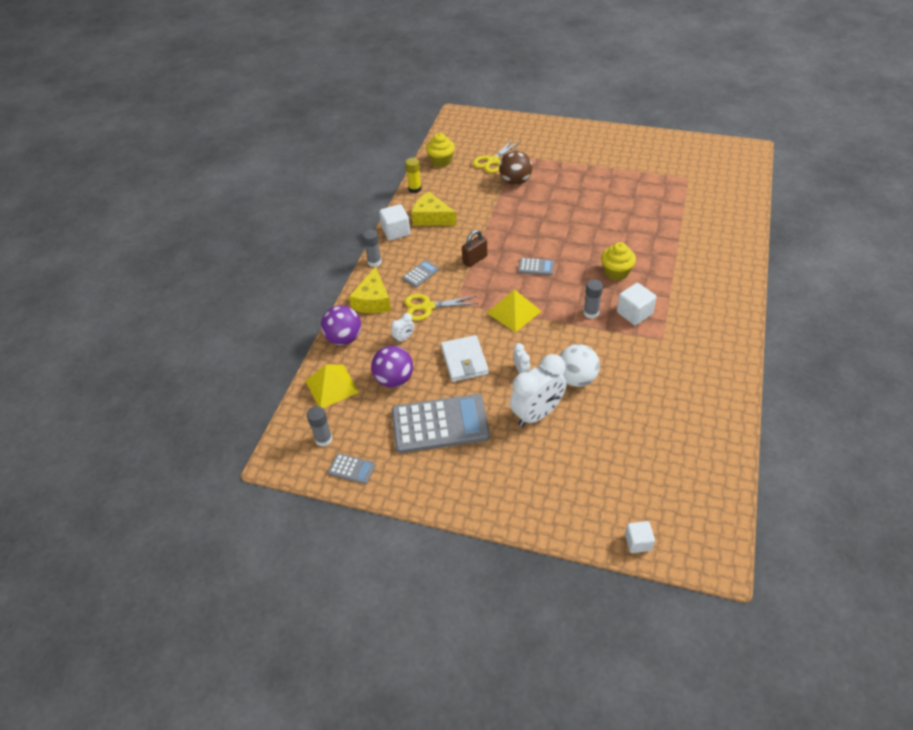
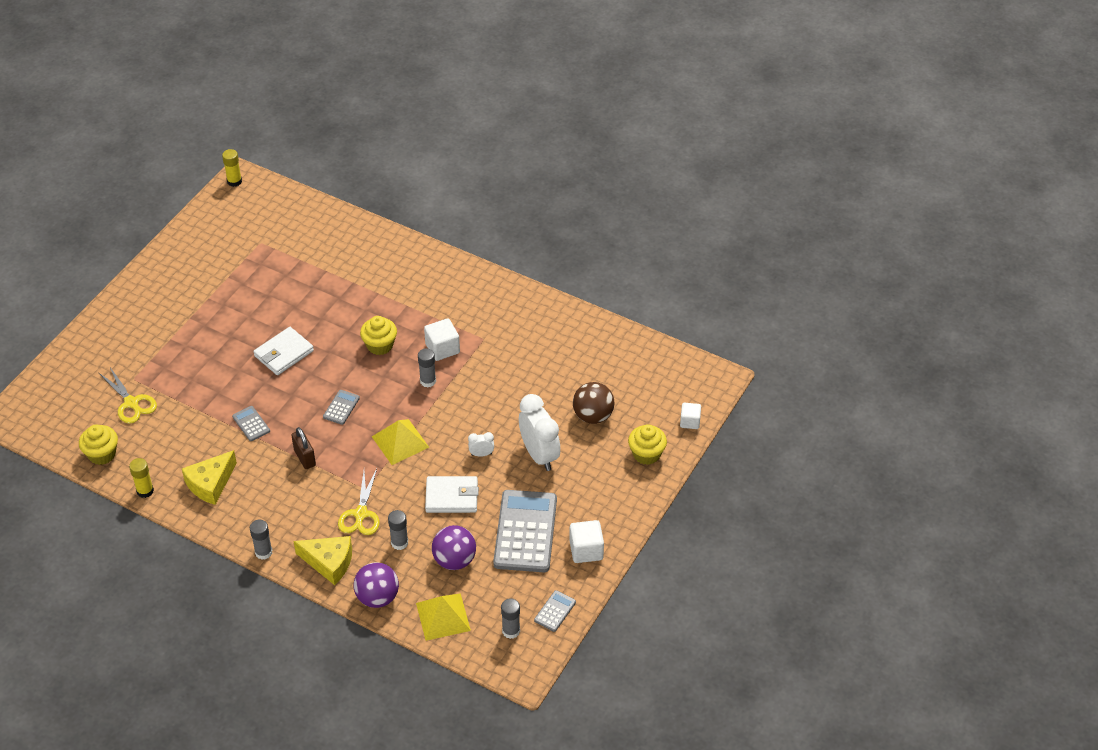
camera: 80 degrees left, 0 degrees up
(396, 231) = (218, 523): white cube -> white cube (586, 550)
(404, 338) = (399, 543): white clock -> grey glue stick
(420, 274) = (305, 511): grey calculator -> grey calculator (251, 424)
(515, 181) = (184, 390): brown ball -> brown ball (593, 416)
(574, 508) = (646, 454): none -> yellow cupcake
(576, 378) = (508, 415): white ball -> none
(577, 220) = (284, 353): none -> white wallet
(744, 147) = (234, 181): none -> yellow glue stick

